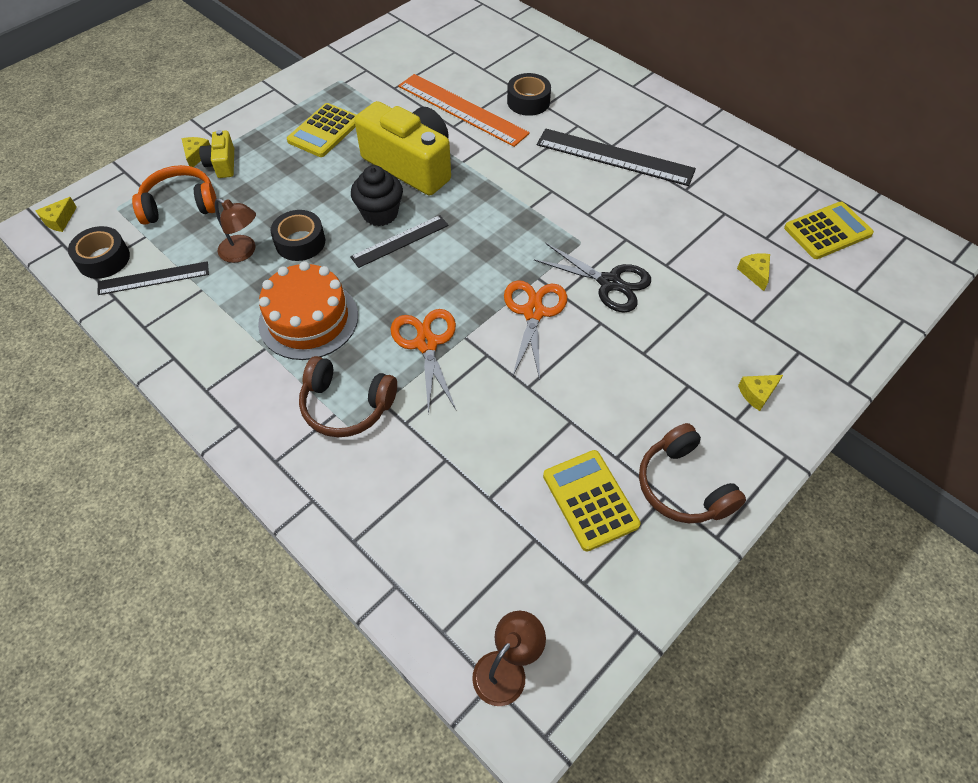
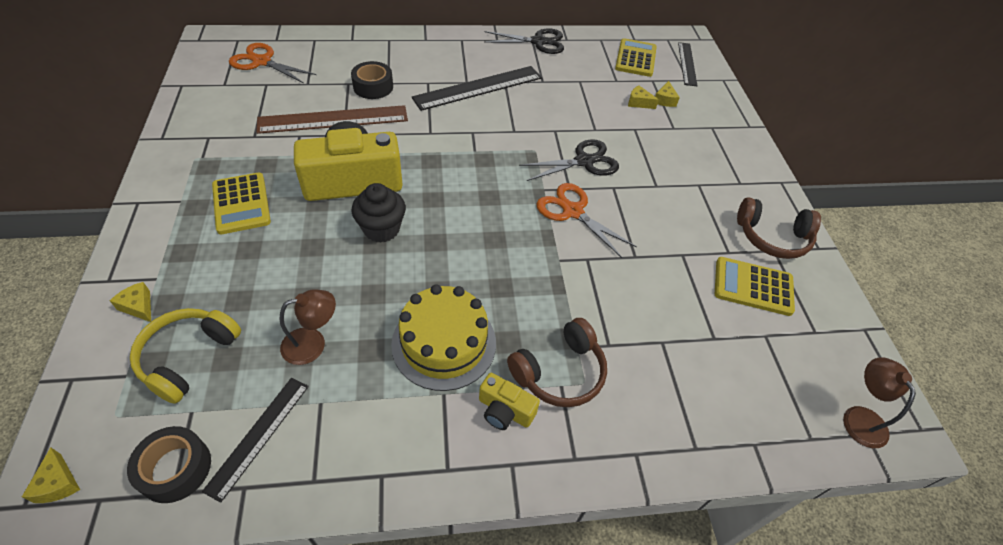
camera: 55 degrees left, 5 degrees down
(180, 205) = (188, 357): orange headphones -> yellow headphones
(222, 164) = (179, 294): yellow camera -> yellow camera (505, 410)
(300, 242) = (350, 297): black tape -> none
(308, 319) = (444, 343): orange cake -> yellow cake
(400, 241) = (425, 236): black ruler -> black ruler (687, 63)
(426, 343) = (544, 285): orange scissors -> orange scissors (262, 62)
(462, 109) = (333, 119): orange ruler -> brown ruler
(742, 151) = (538, 42): none -> black scissors
(757, 394) = (728, 162): yellow cheese -> yellow cheese (665, 100)

